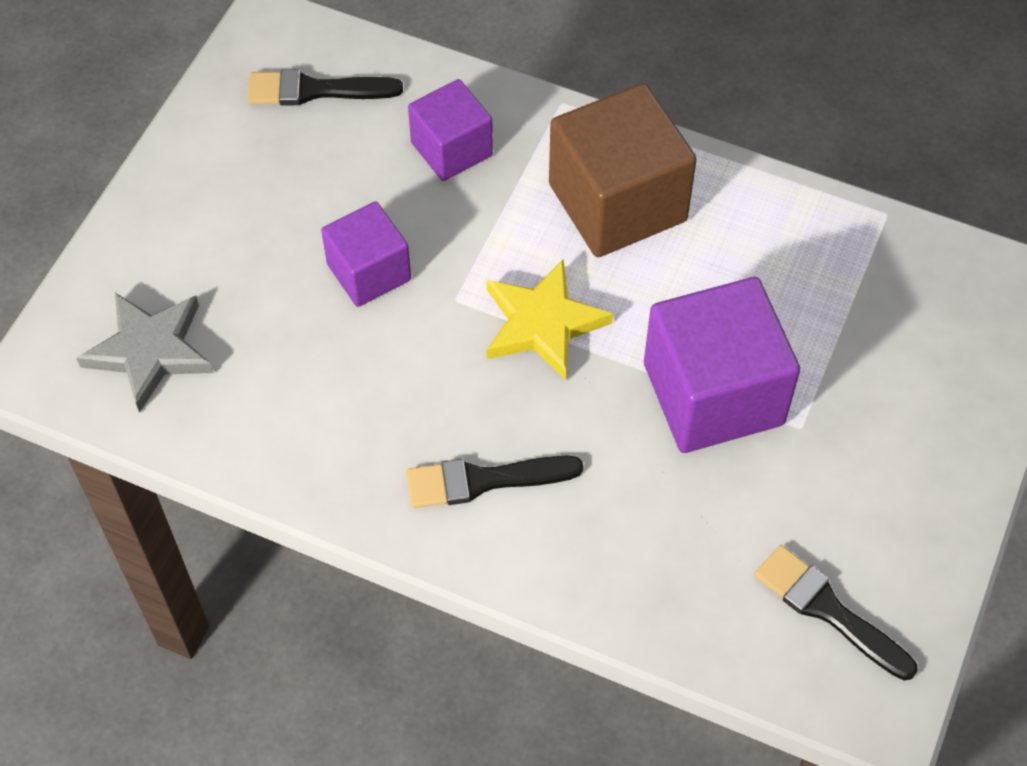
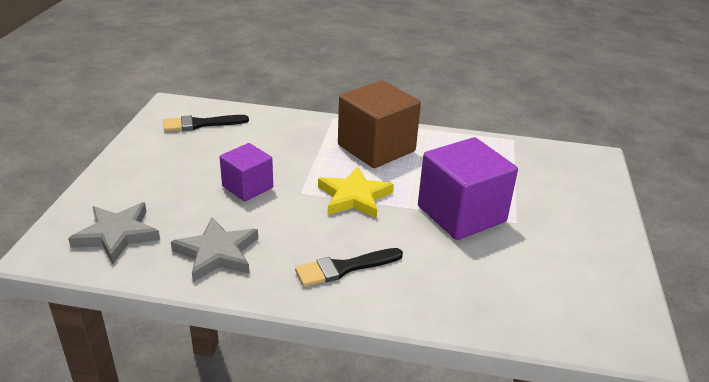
camera: 15 degrees left, 25 degrees down
(296, 416) = (217, 253): none -> grey star
(451, 149) = (281, 138): purple cube -> none
(827, 610) = (577, 300): black brush -> none

